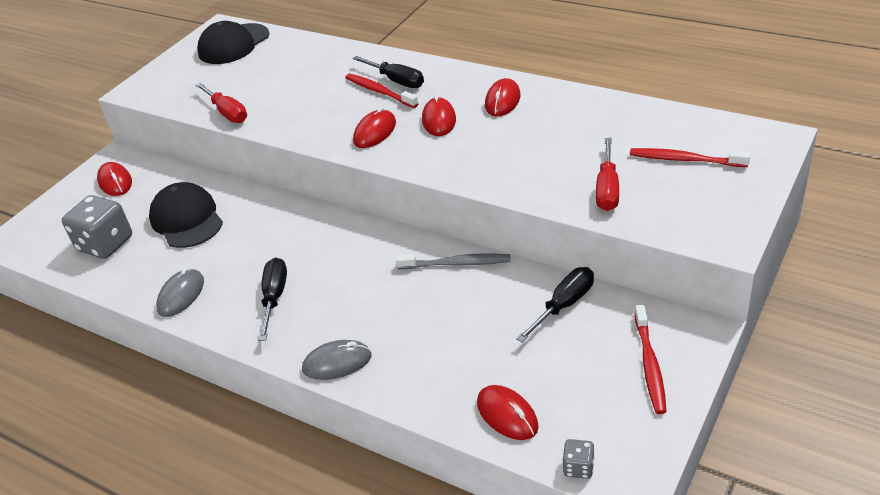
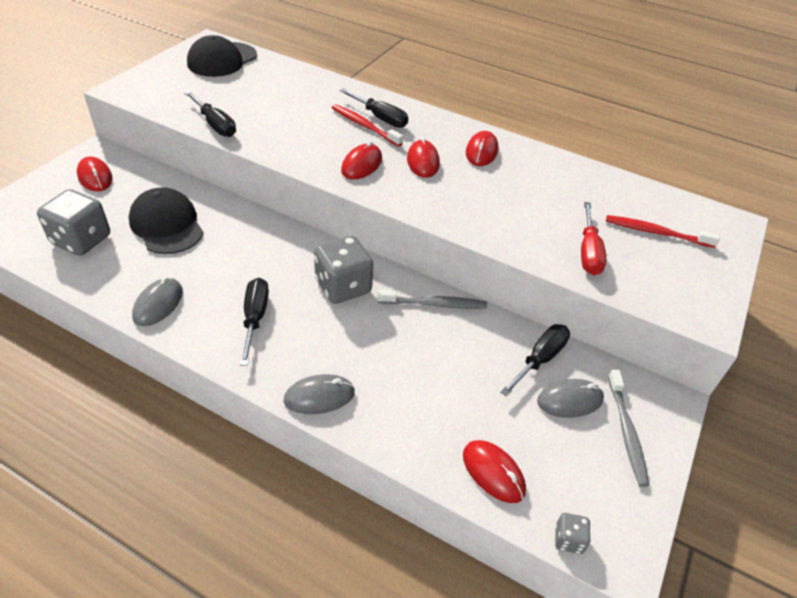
camera: 10 degrees left, 5 degrees up
(227, 112) = (215, 124): red screwdriver -> black screwdriver
(363, 257) = (343, 286): none -> grey dice
(592, 341) = (569, 400): none -> grey mouse
(649, 365) = (626, 431): red toothbrush -> grey toothbrush

